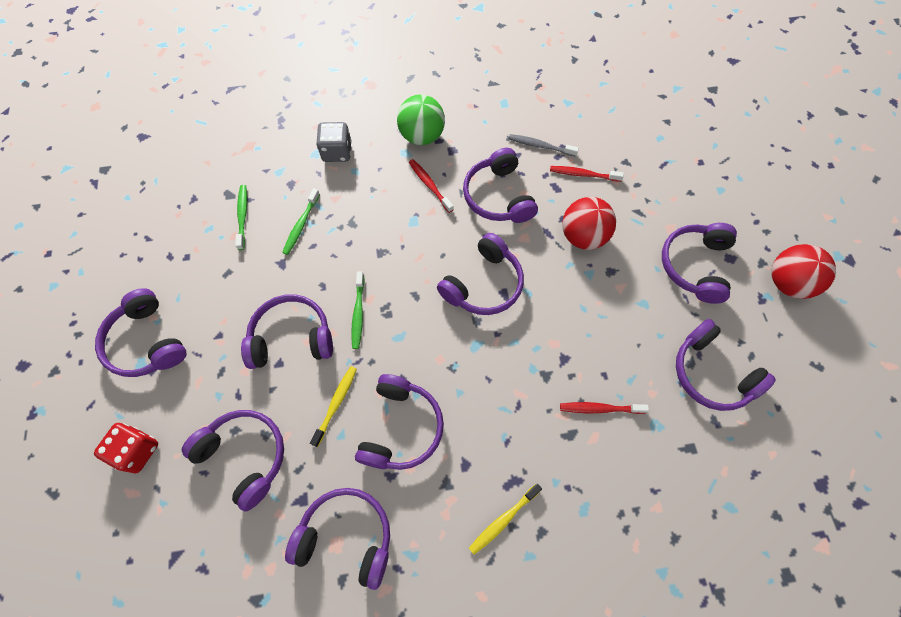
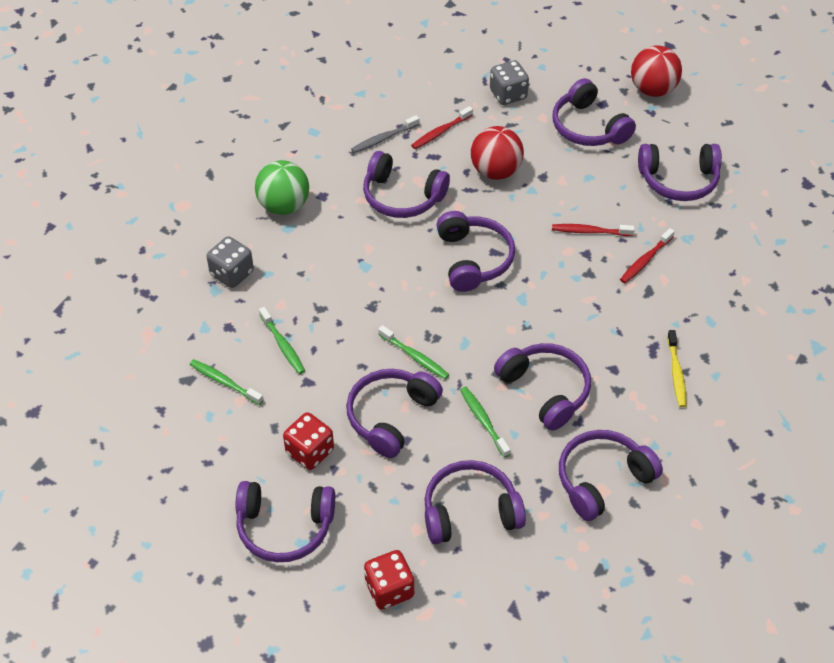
camera: 50 degrees left, 15 degrees down
(222, 309) = (310, 451): none -> red dice
(336, 404) = (483, 421): yellow toothbrush -> green toothbrush
(429, 185) = (341, 233): red toothbrush -> red toothbrush (590, 231)
(667, 189) = (508, 94): none -> grey dice

